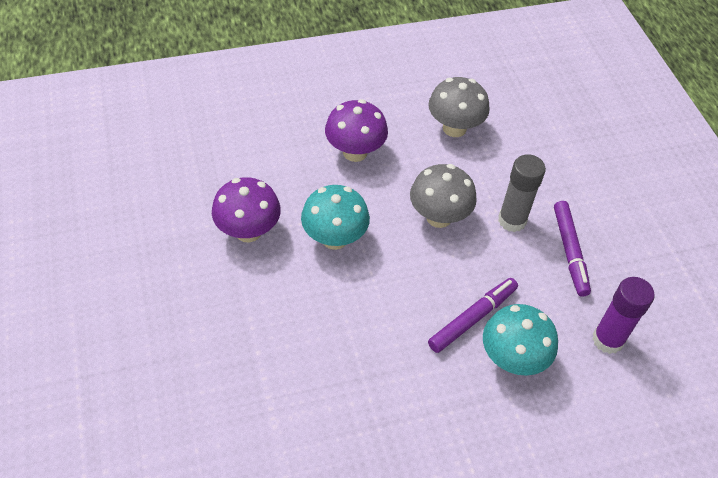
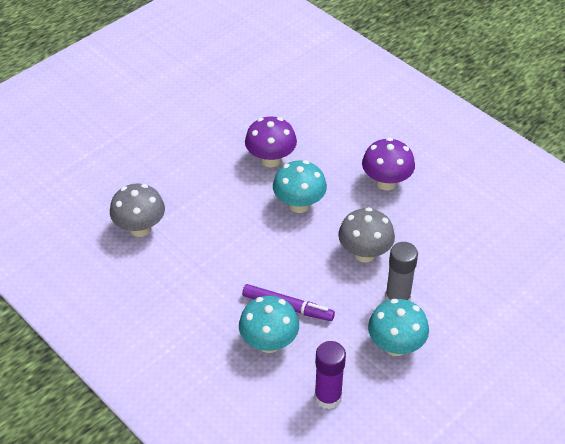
camera: 65 degrees right, 5 degrees down
(454, 128) = (462, 229): grey mushroom -> grey mushroom (140, 228)
(569, 252) = (395, 346): purple marker -> turquoise mushroom

